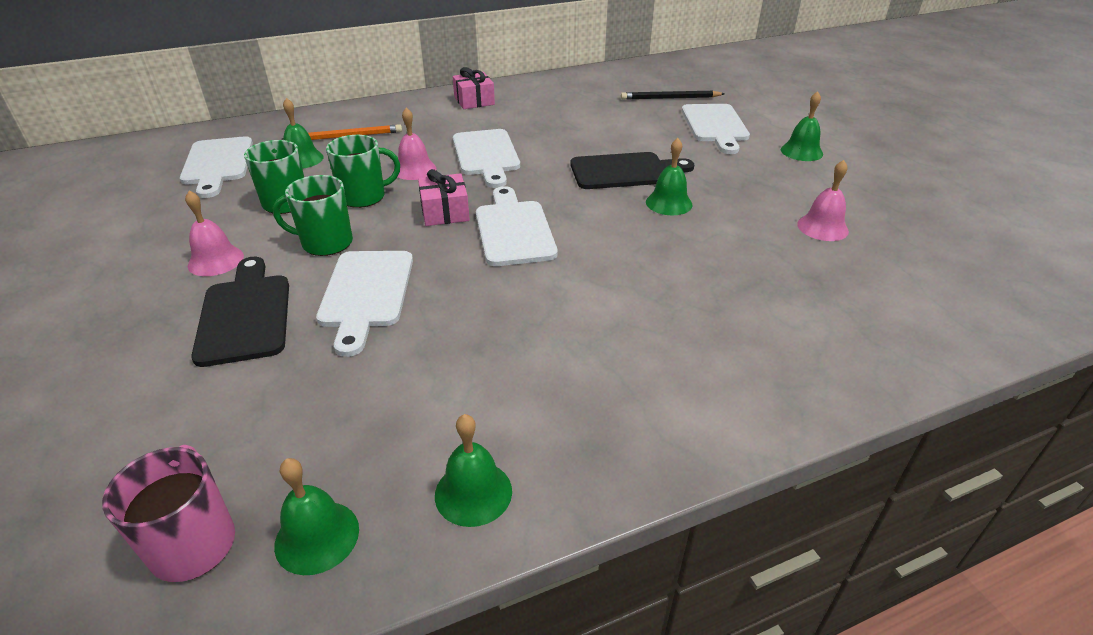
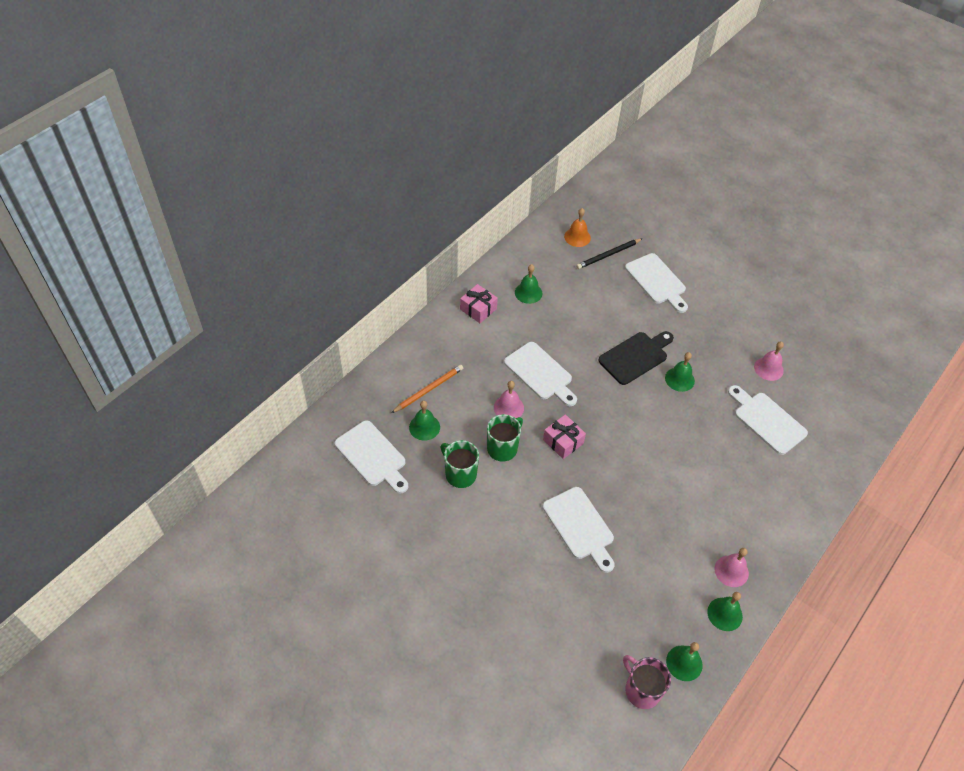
camera: 30 degrees left, 15 degrees up
(216, 260) = (473, 540): pink bell -> pink bell (731, 571)
(245, 314) = (533, 570): black cutting board -> none
(325, 243) = (520, 498): green mug -> none
(514, 230) = (614, 440): white cutting board -> white cutting board (767, 420)
(645, 81) = (577, 237): none -> orange bell
(801, 151) = (722, 293): green bell -> green bell (528, 293)

